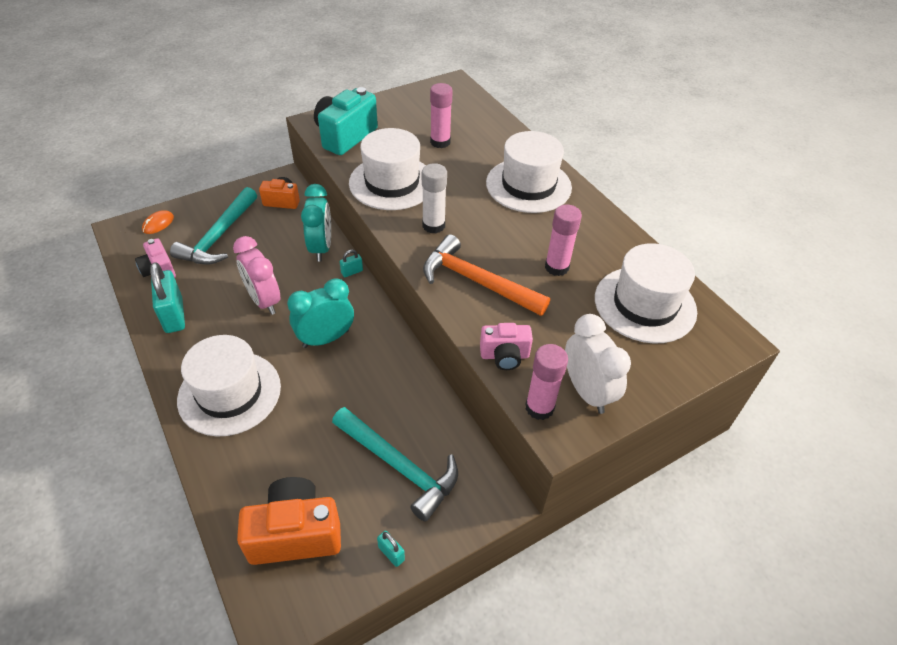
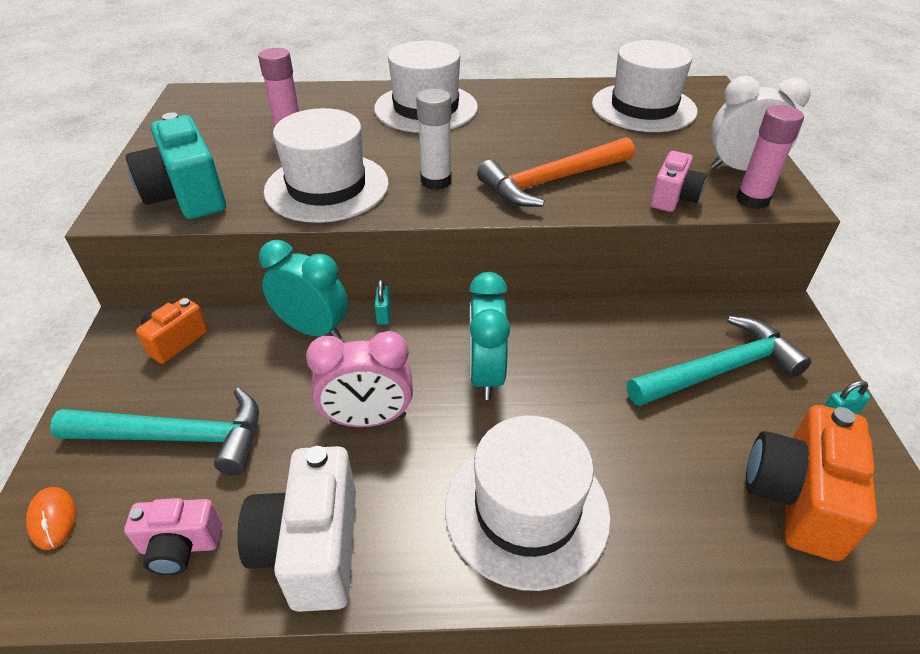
camera: 60 degrees left, 5 degrees down
(174, 315) = (311, 548): turquoise padlock -> white camera
(219, 236) = (177, 437): turquoise hammer -> turquoise hammer turned 45 degrees counterclockwise
(556, 267) = (563, 132): pink glue stick -> none

